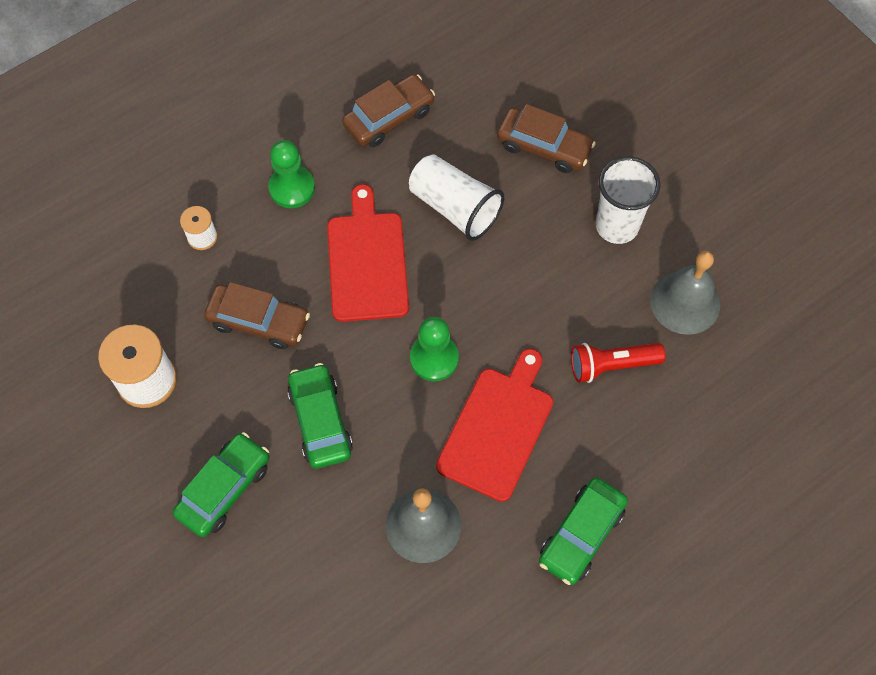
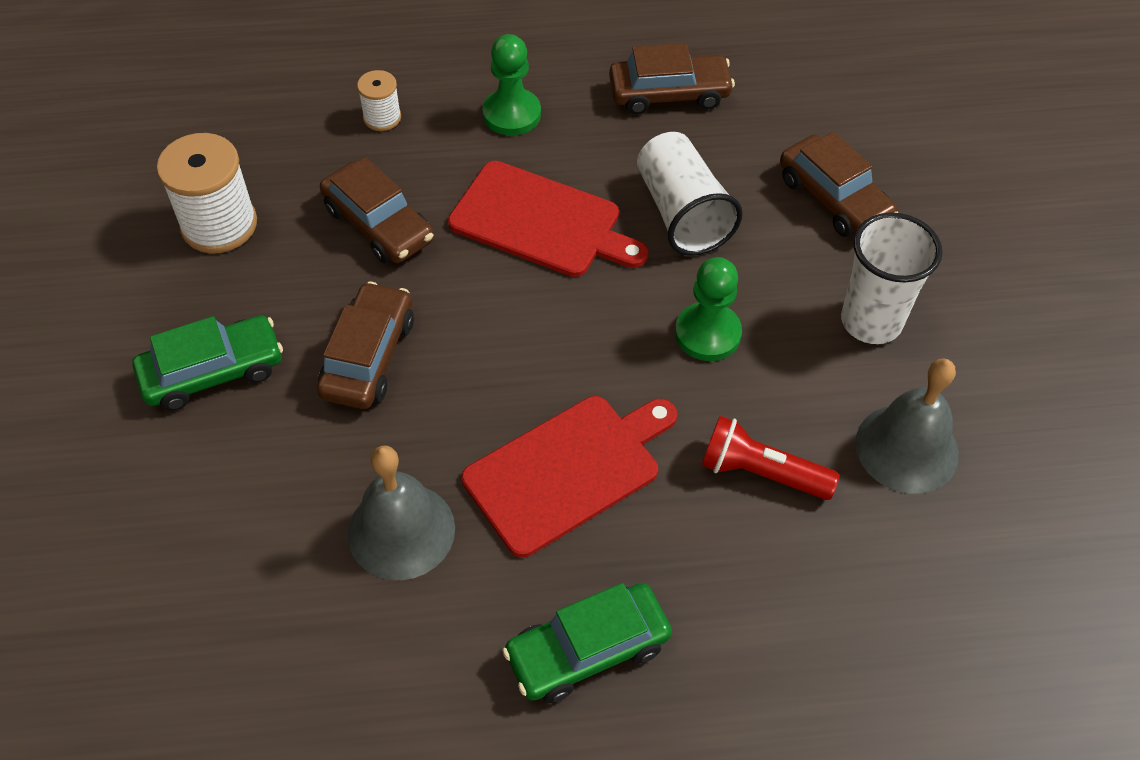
camera: 30 degrees right, 10 degrees down
(320, 421) = (368, 357): green car -> brown car
(367, 262) = (541, 221): red cutting board -> red cutting board turned 90 degrees clockwise
(434, 358) = (546, 356): green pawn -> green pawn (707, 333)

